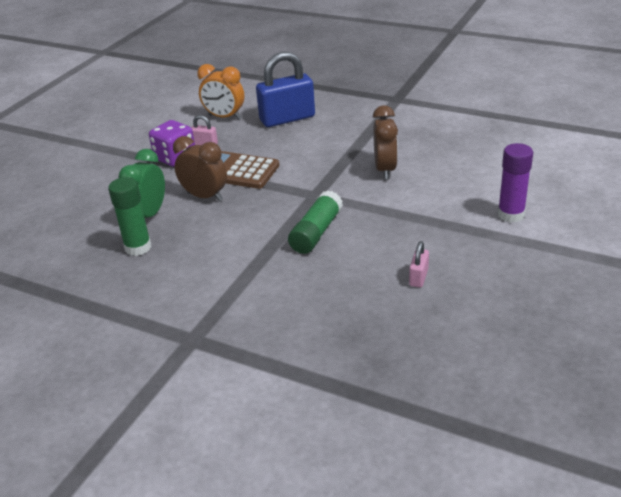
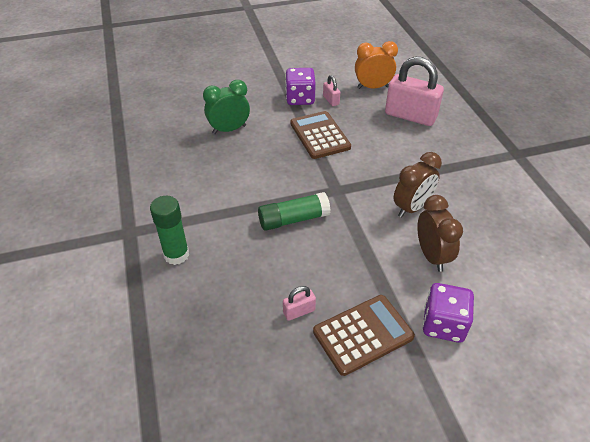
camera: 45 degrees right, 10 degrees up
(138, 247) = (193, 147): green glue stick -> green glue stick (176, 255)
(205, 196) = (274, 139): brown clock -> brown clock (432, 256)
(224, 117) = (372, 87): orange clock -> orange clock turned 105 degrees clockwise
(287, 118) = (410, 116): blue padlock -> pink padlock
(478, 256) = (363, 334): none -> brown calculator
(511, 215) = (443, 324): purple glue stick -> purple dice

